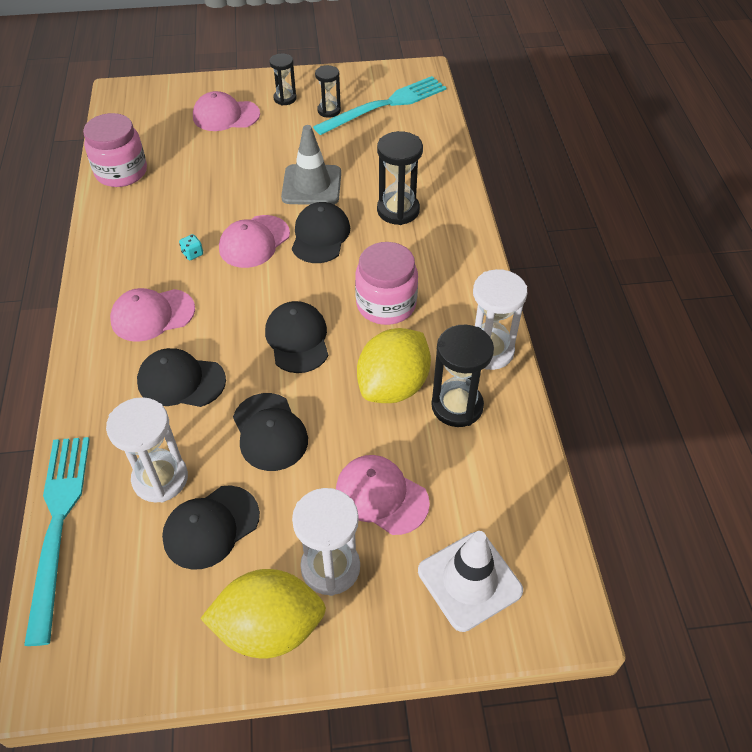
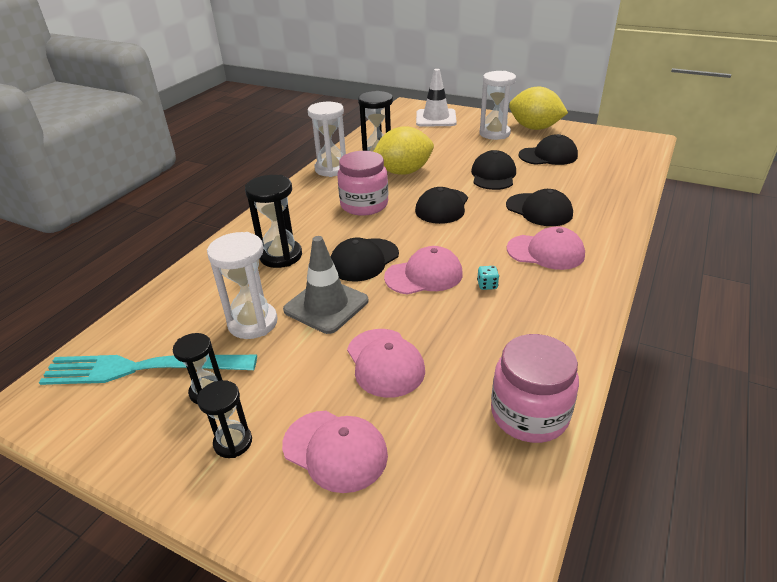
camera: 145 degrees left, 15 degrees down
(58, 525) = (639, 176): turquoise fork -> none
(160, 478) = (571, 176): white hourglass -> white hourglass (253, 323)
(381, 496) = (451, 143): pink cap -> pink cap (385, 362)

